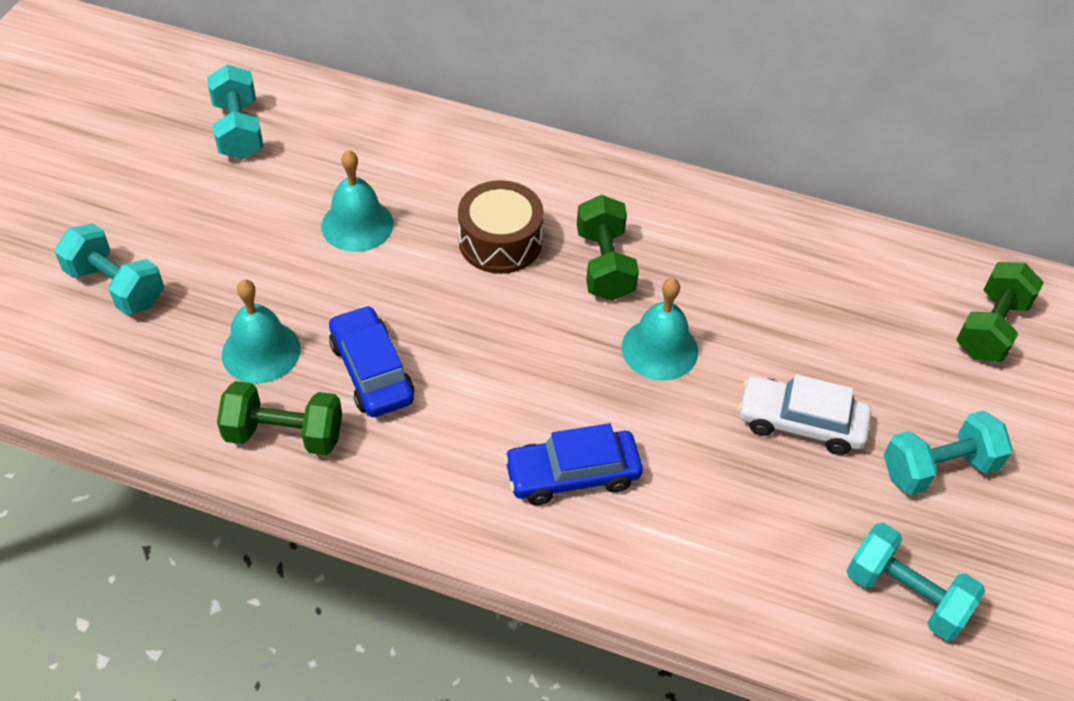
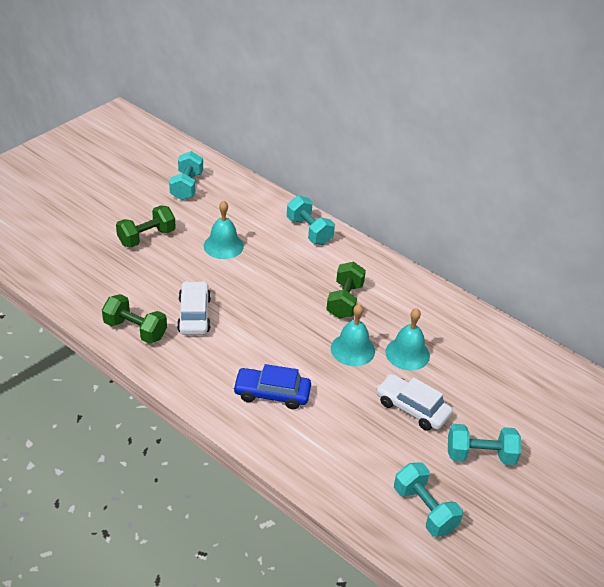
camera: 20 degrees right, 10 degrees down
(116, 286) = (89, 240): turquoise dumbbell -> turquoise dumbbell (309, 231)
(261, 351) = (144, 289): turquoise bell -> turquoise bell (407, 353)
(372, 371) = (194, 315): blue car -> white car
(500, 242) = (294, 274): brown drum -> none
(991, 328) = (553, 396): green dumbbell -> green dumbbell (146, 237)

